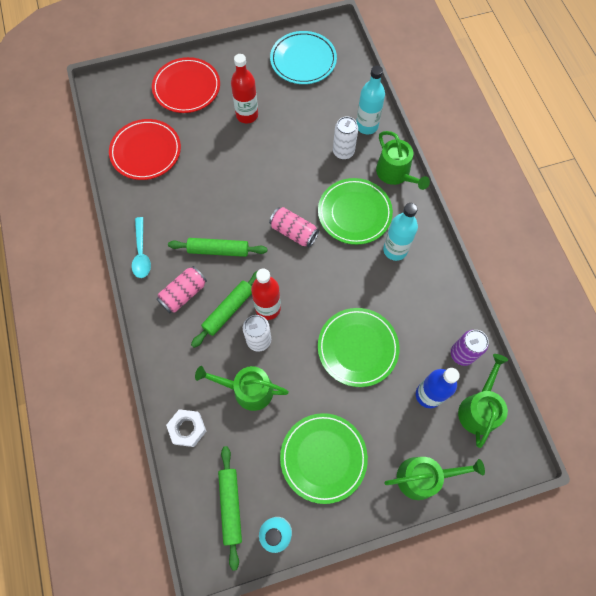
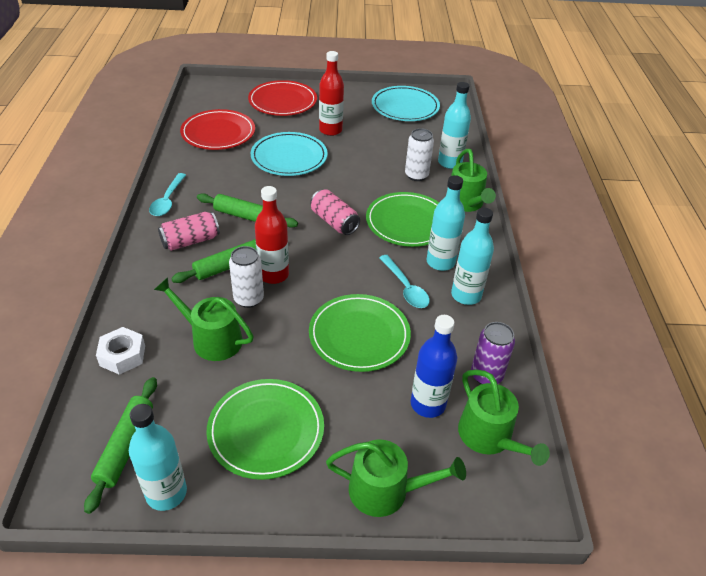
camera: 15 degrees right, 25 degrees down
(224, 164) = (289, 157): none -> turquoise plate
(376, 287) = (405, 288): none -> turquoise spoon
(425, 279) = (466, 295): none -> turquoise bottle
(479, 409) = (489, 437): green watering can -> green watering can turned 120 degrees clockwise

